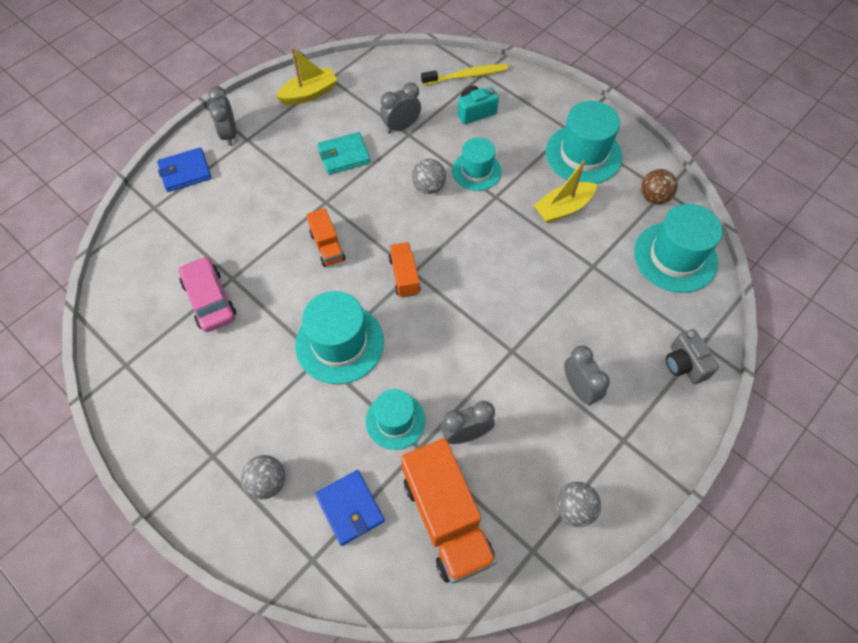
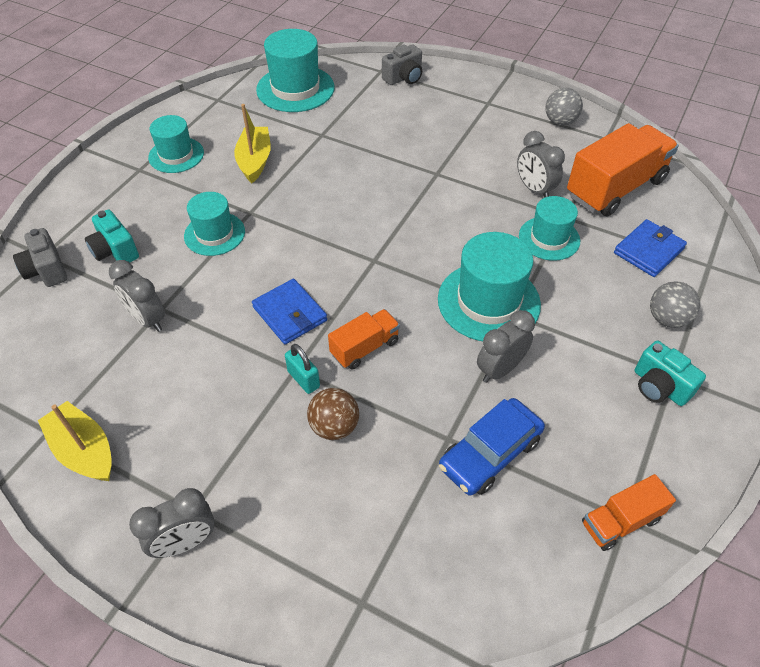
camera: 105 degrees left, 10 degrees down
(185, 172) = (278, 582): blue wallet -> blue wallet (290, 314)
(208, 439) = (659, 387): none -> turquoise camera
(209, 299) = (490, 453): pink car -> blue car
(315, 205) = (303, 379): none -> turquoise padlock
(344, 156) = (209, 370): turquoise wallet -> none
(404, 276) = (382, 266): orange truck -> orange truck (620, 521)
(429, 187) = (248, 271): grey ball -> none
(467, 76) = (46, 270): yellow toothbrush -> grey camera
(563, 208) = (255, 161): yellow boat -> yellow boat turned 135 degrees counterclockwise
(579, 388) = (454, 130): grey clock -> grey clock (500, 369)
(583, 154) = (176, 155): turquoise hat -> turquoise hat, size x0.64
(653, 197) = (227, 105): brown ball -> brown ball (334, 426)

